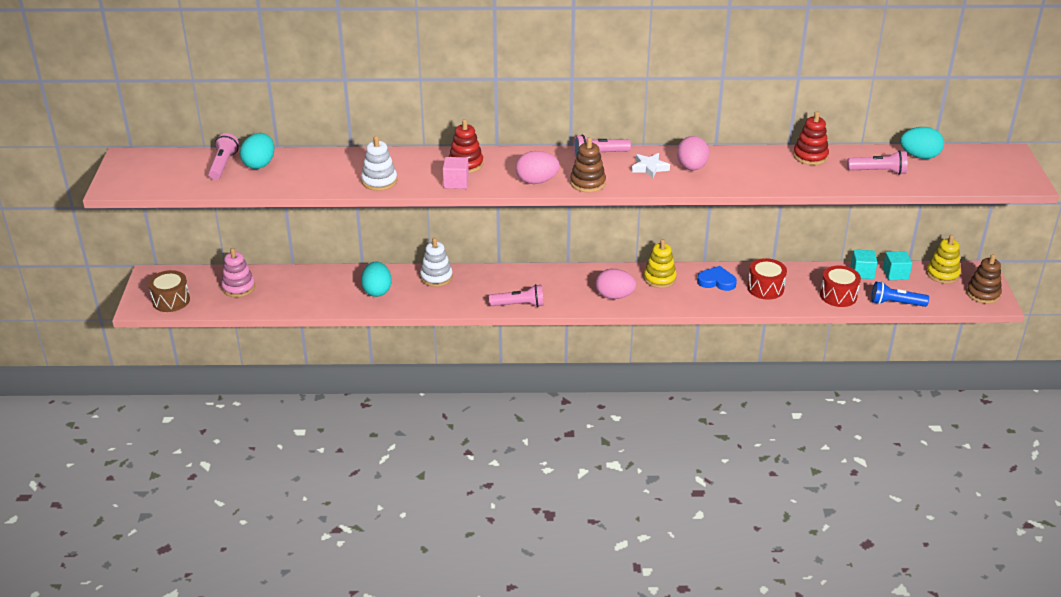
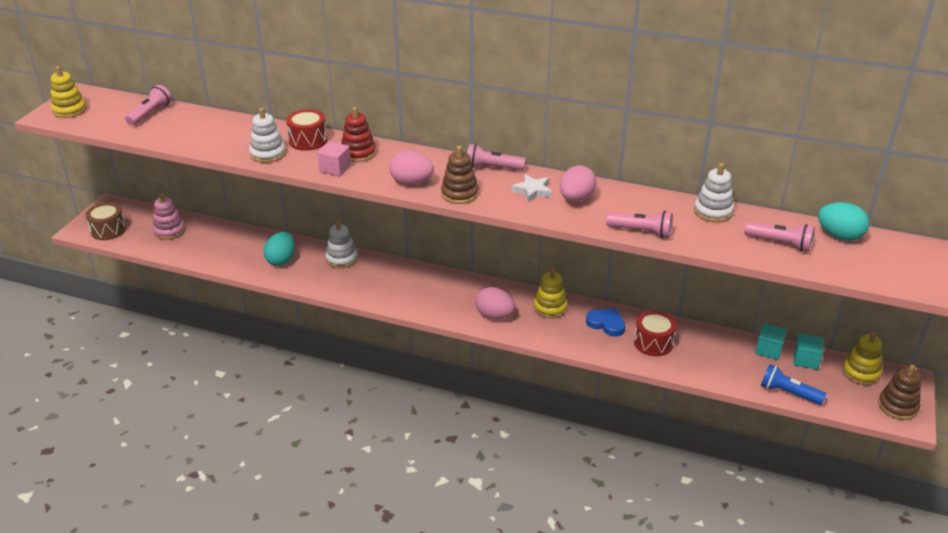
camera: 20 degrees right, 0 degrees up
(132, 177) = (69, 110): none -> yellow stacking toy
(259, 164) = (180, 119): turquoise egg -> none
(519, 305) = (398, 303): pink flashlight -> pink flashlight (641, 231)
(810, 156) = (713, 212): red stacking toy -> white stacking toy
(838, 295) = (728, 369): red drum -> red drum (308, 140)

